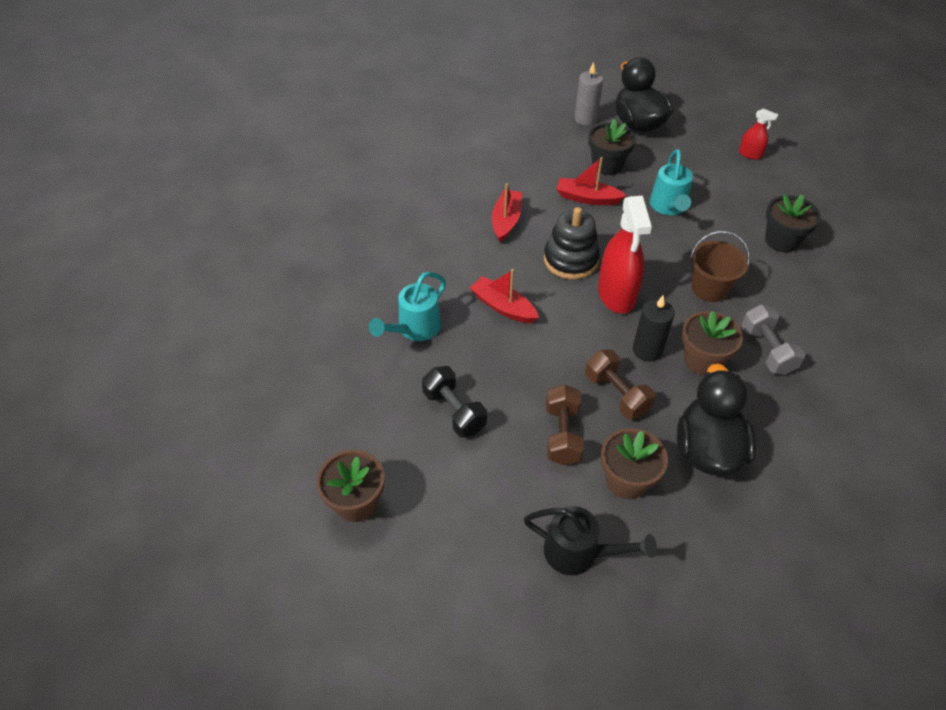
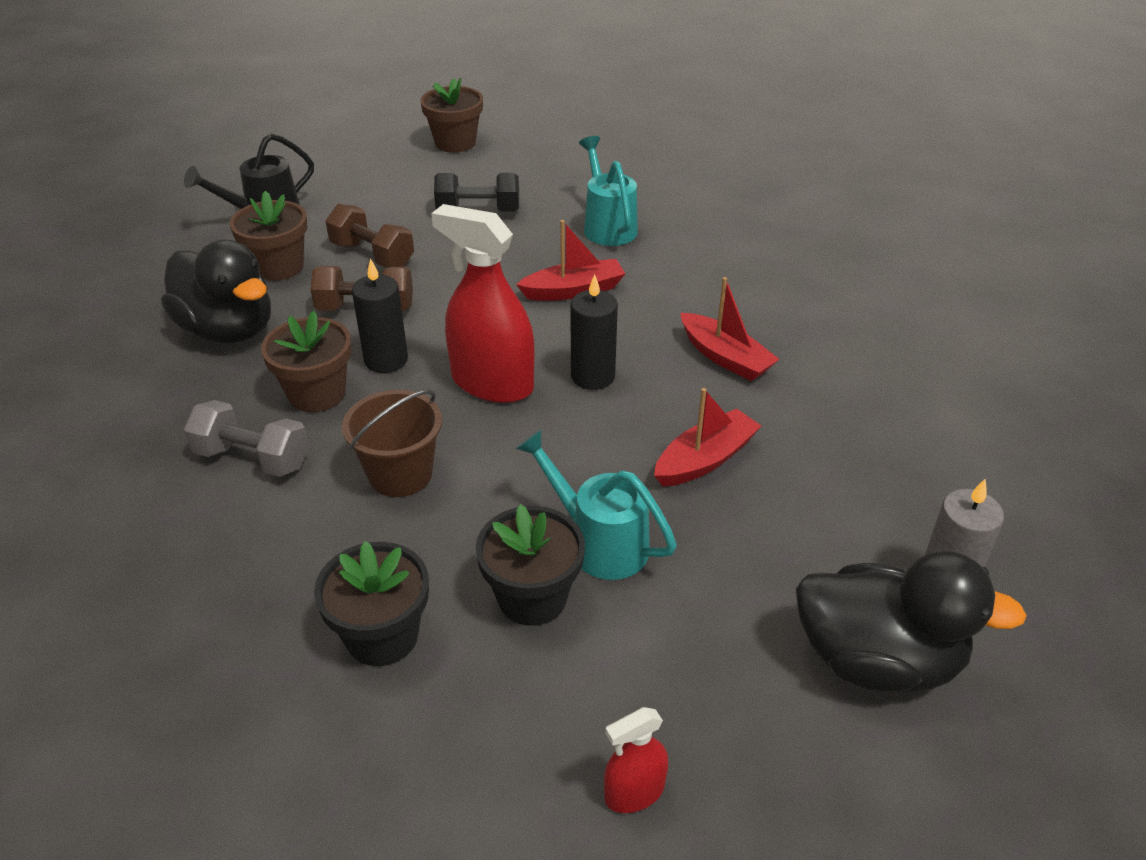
camera: 125 degrees right, 10 degrees down
(570, 260) = (592, 376): black stacking toy -> black candle
(607, 165) = (772, 531): black flower pot -> black flower pot (532, 597)

